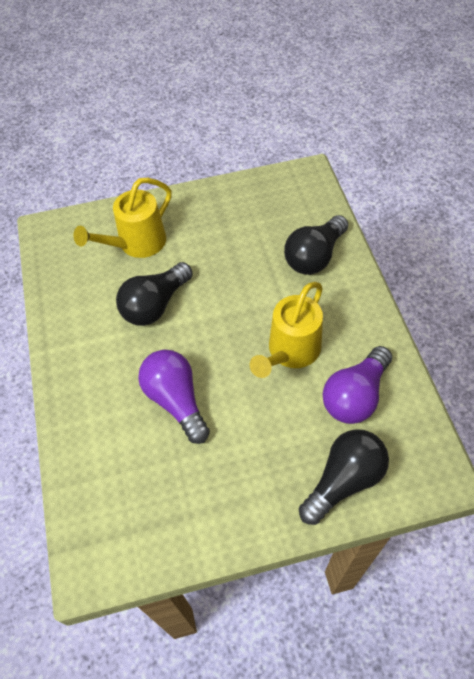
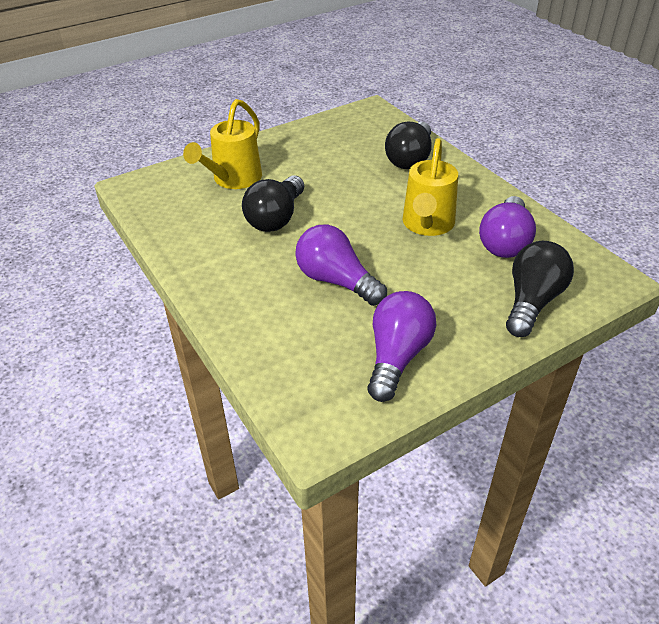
camera: 20 degrees left, 15 degrees down
(190, 508) = (397, 357): none -> purple light bulb

